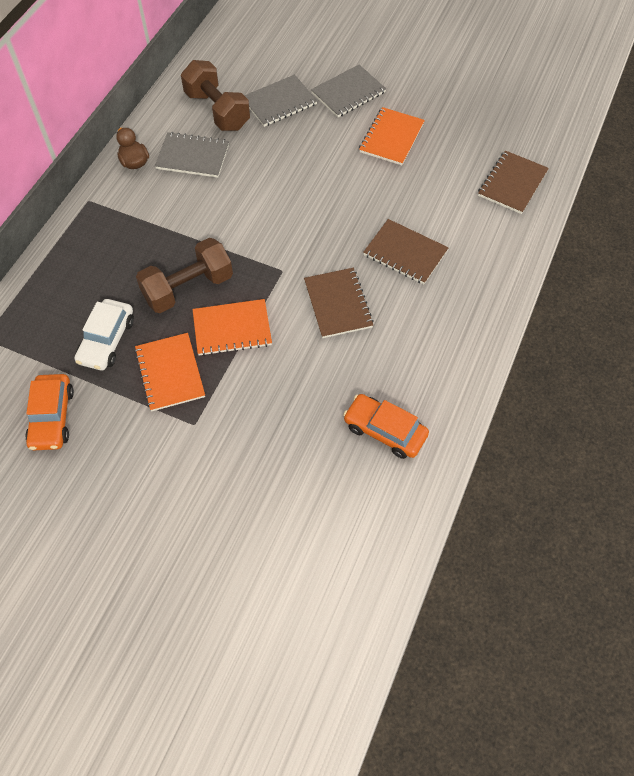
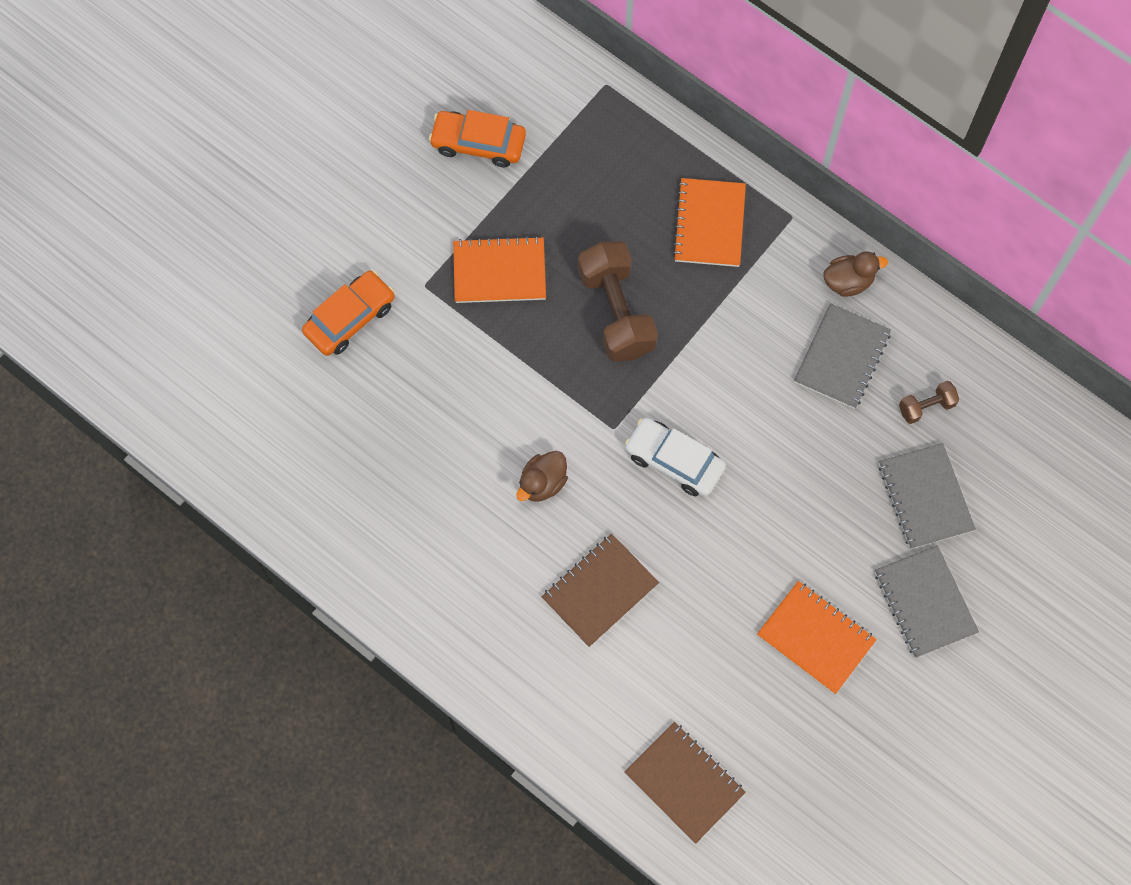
camera: 105 degrees right, 10 degrees up
(107, 340) = (564, 211): white car -> white car (674, 461)
(217, 111) = (926, 407): brown dumbbell -> brown dumbbell, size x0.48
(232, 329) = (541, 351): orange notebook -> orange notebook (709, 224)
(338, 304) = (542, 483): brown notebook -> brown duck
(385, 431) = (351, 487): orange car -> orange car (350, 318)

